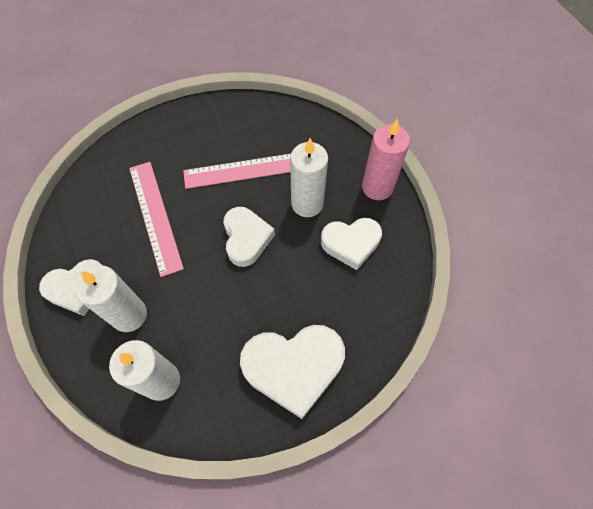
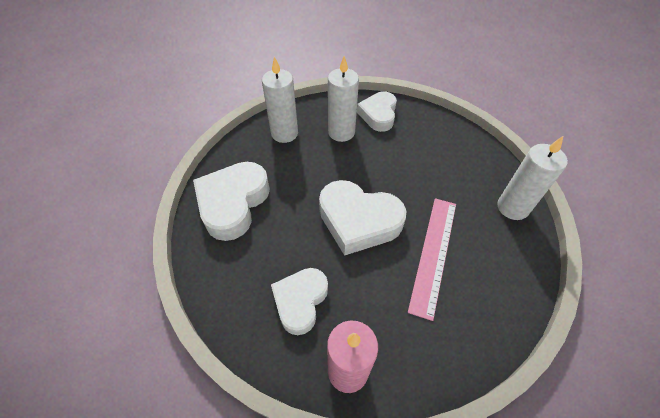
camera: 120 degrees right, 10 degrees down
(155, 216) = (416, 170): pink ruler -> none
(246, 238) = (358, 221): white heart -> white heart, size x1.52
(307, 203) = (366, 286): white candle -> white candle (512, 207)

